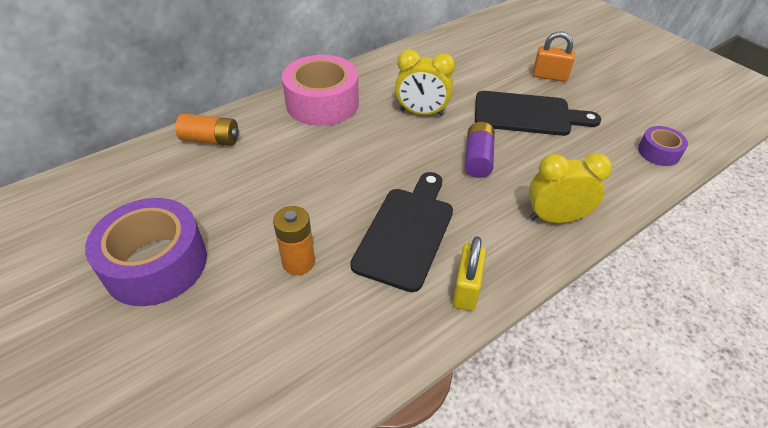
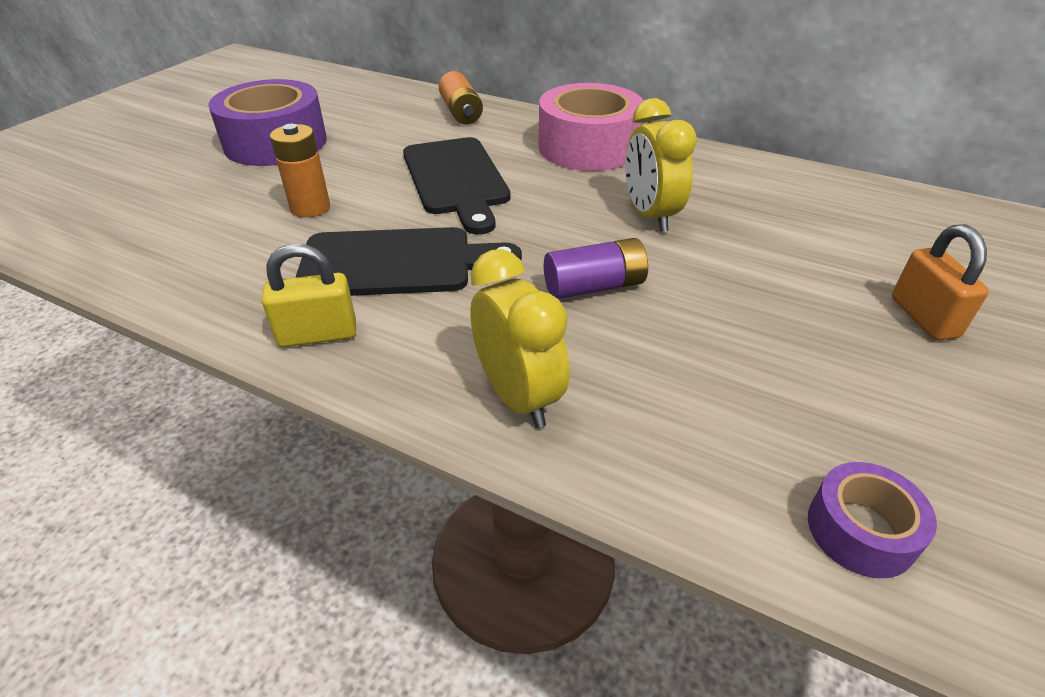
camera: 65 degrees right, 5 degrees down
(527, 114) = (767, 313): black cutting board -> black cutting board (456, 179)

